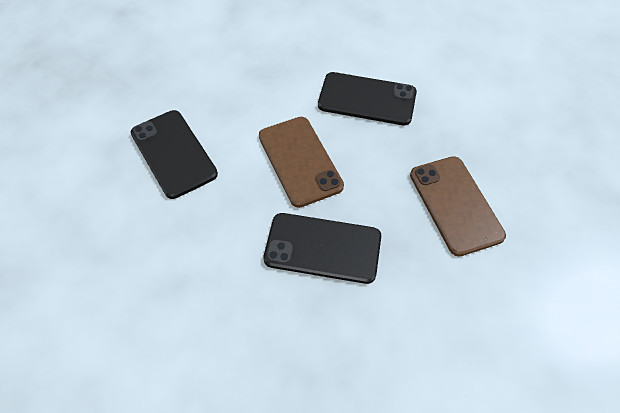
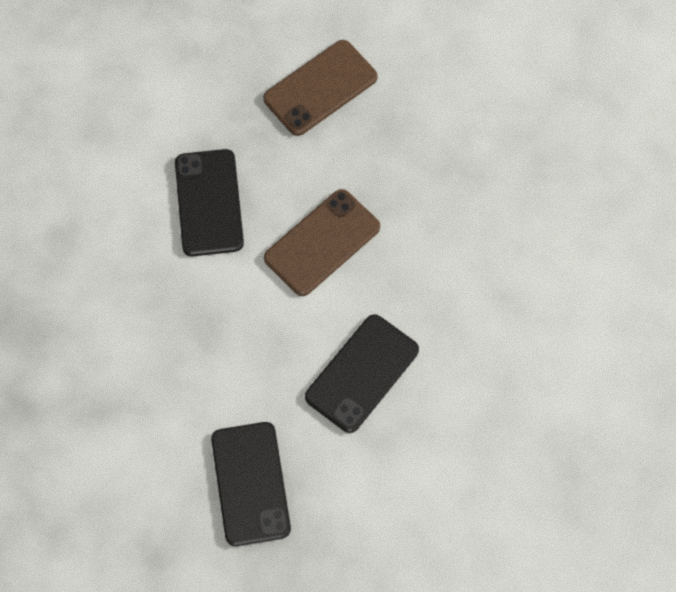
camera: 110 degrees left, 10 degrees up
(323, 248) = (415, 188): black phone -> black phone (250, 483)

